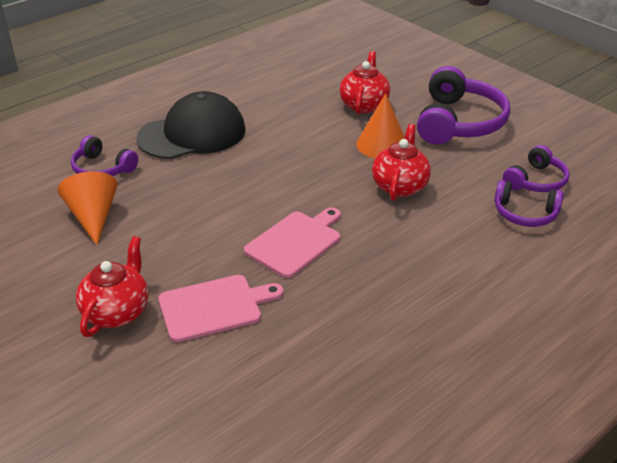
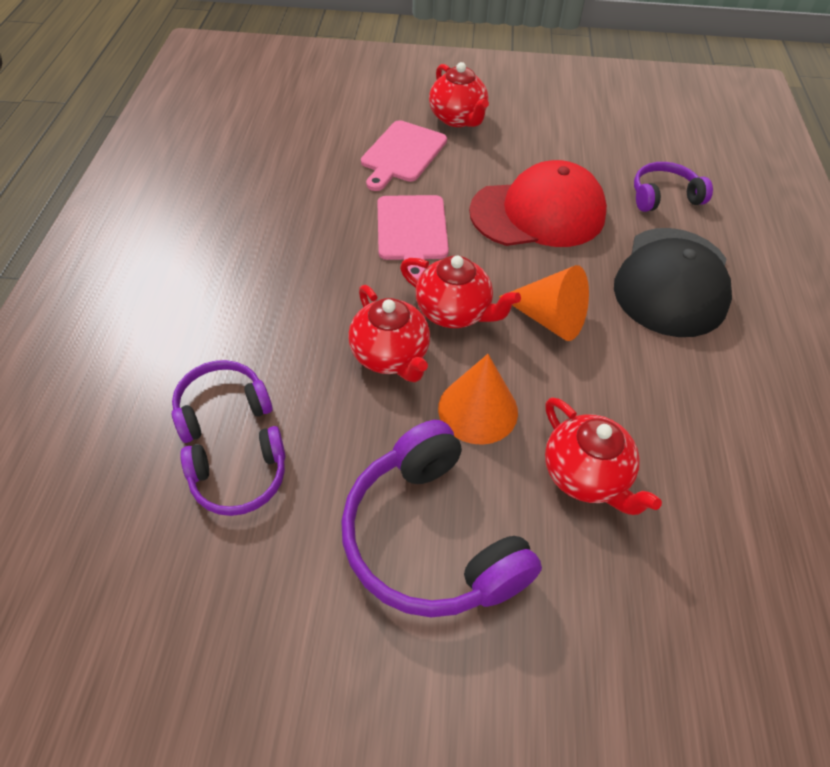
camera: 135 degrees right, 15 degrees up
(93, 217) = (588, 158): orange cone -> orange cone (549, 318)
(195, 204) = (538, 213): none -> red cap
(335, 185) = (454, 312): none -> red teapot
(536, 181) = (240, 478): purple headphones -> purple headphones turned 105 degrees counterclockwise

